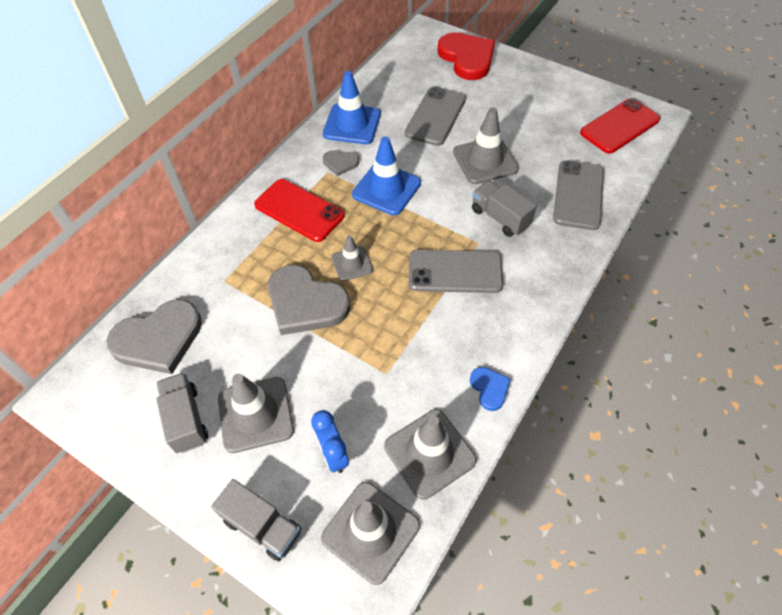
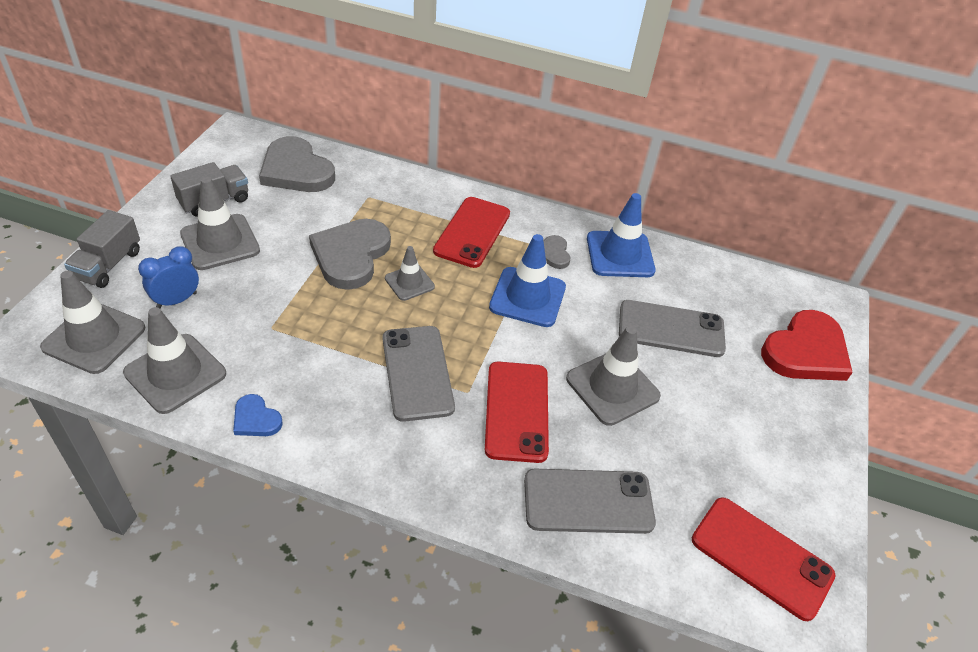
camera: 70 degrees right, 10 degrees down
(489, 388) = (256, 419): blue heart -> blue heart turned 75 degrees clockwise
(500, 217) = (516, 411): grey truck -> red phone

